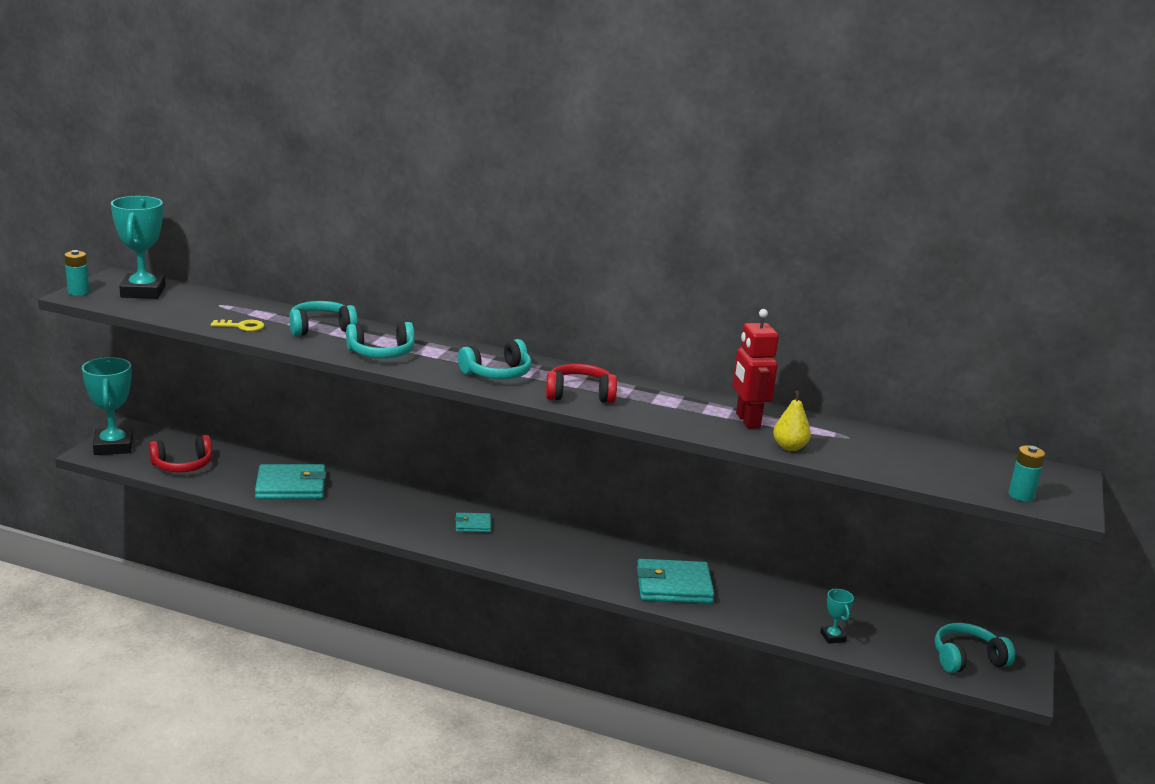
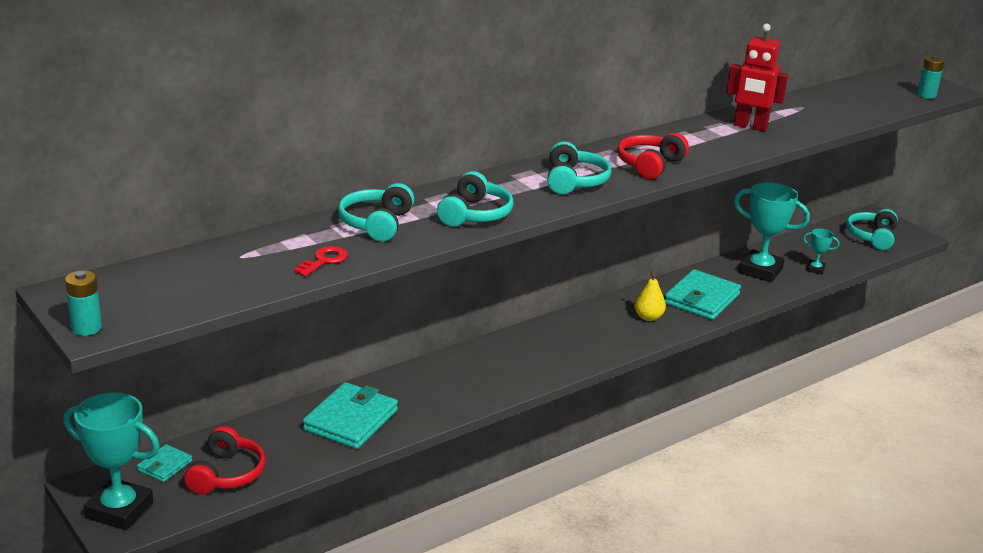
camera: 55 degrees left, 5 degrees up
(143, 292) = (139, 288): turquoise trophy -> turquoise trophy (760, 271)
(242, 326) = (324, 261): yellow key -> red key
(473, 525) = (525, 349): turquoise wallet -> turquoise wallet (164, 466)
(789, 447) = (807, 130): yellow pear -> yellow pear (648, 317)

